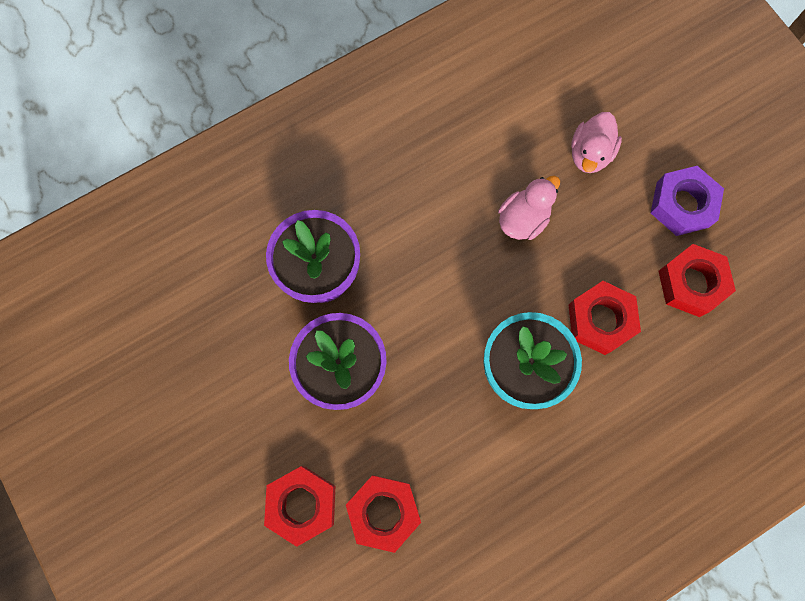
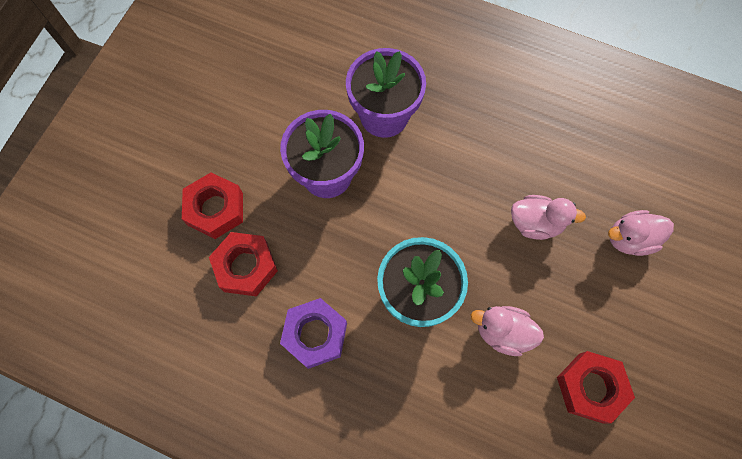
camera: 55 degrees right, 5 degrees down
(600, 320) = (502, 332): red nut -> pink duck
(682, 205) = (650, 338): purple nut -> purple nut (315, 335)

